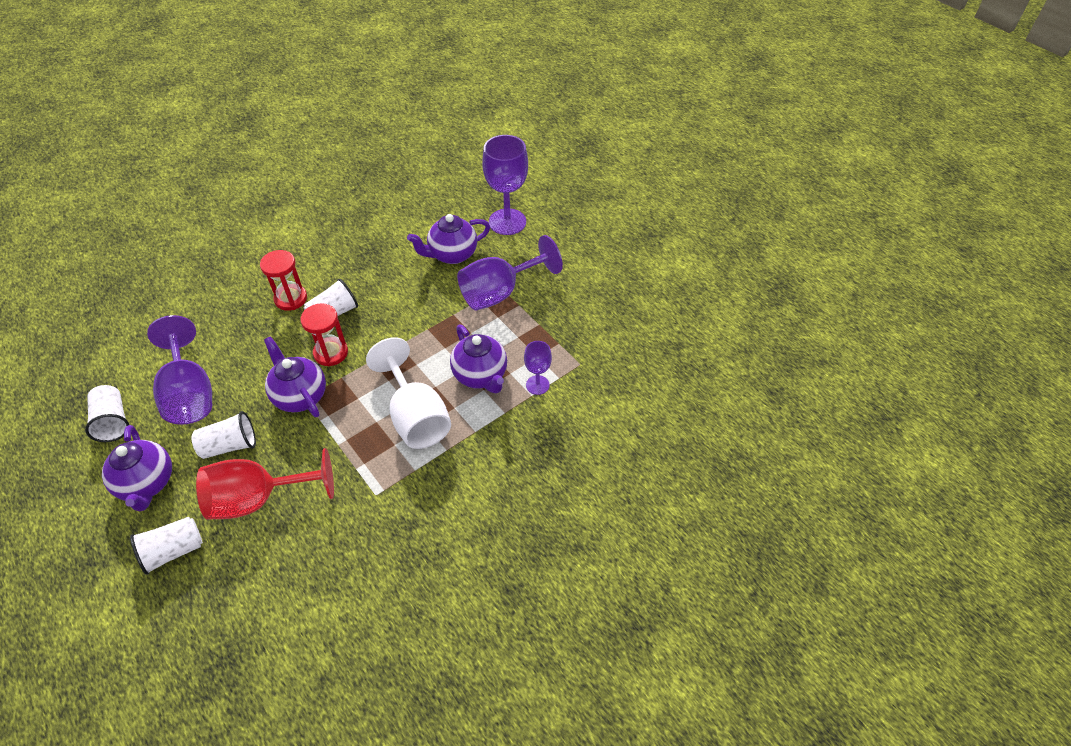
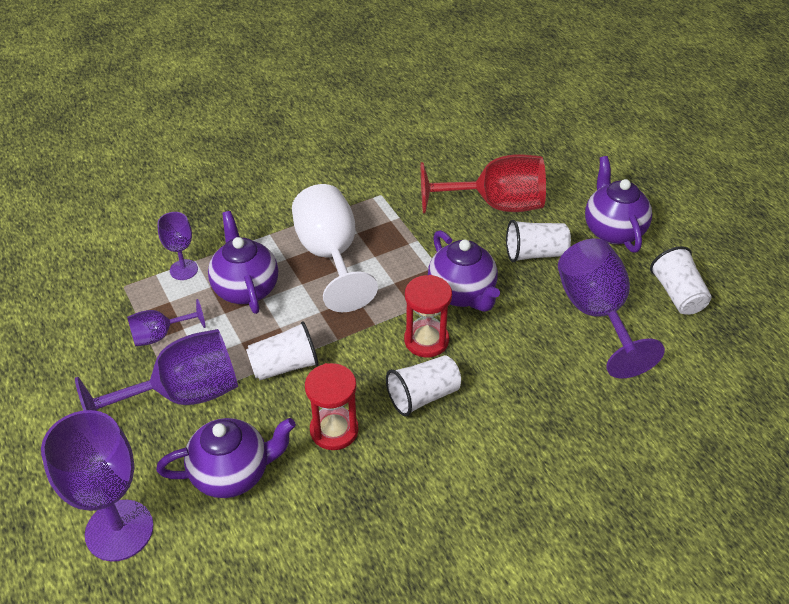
camera: 170 degrees left, 5 degrees down
(173, 551) = (568, 177): white cup -> white cup (284, 366)
(291, 299) = (486, 429): red hourglass -> red hourglass (334, 430)
(533, 330) = (160, 335): none -> purple goblet

